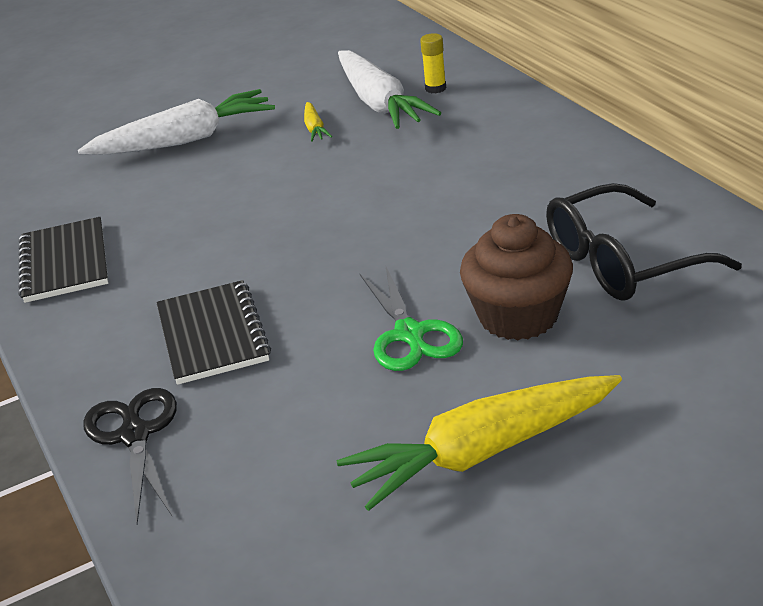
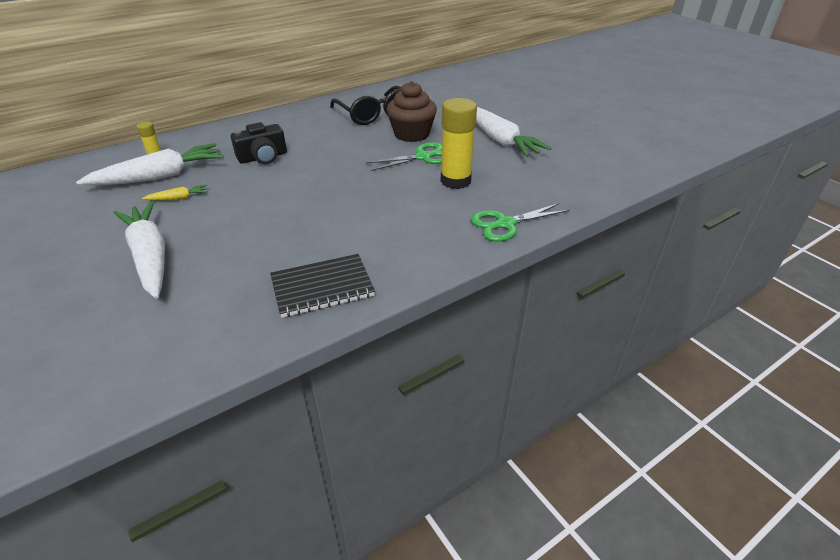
camera: 100 degrees left, 5 degrees up
(135, 434) = (504, 224): black scissors -> green scissors
(212, 335) = (419, 211): black notebook -> none
(303, 377) = (455, 181): none -> yellow glue stick
(429, 168) = (263, 157): none -> black camera
(483, 452) = (500, 140): yellow carrot -> white carrot

